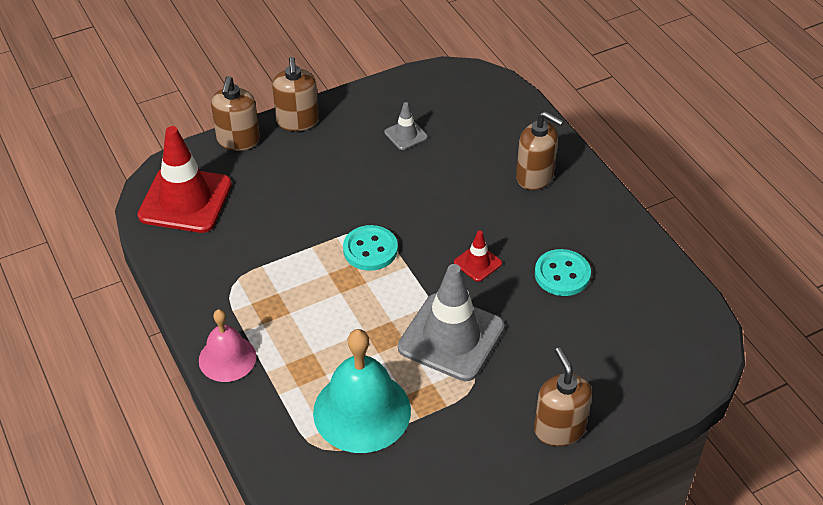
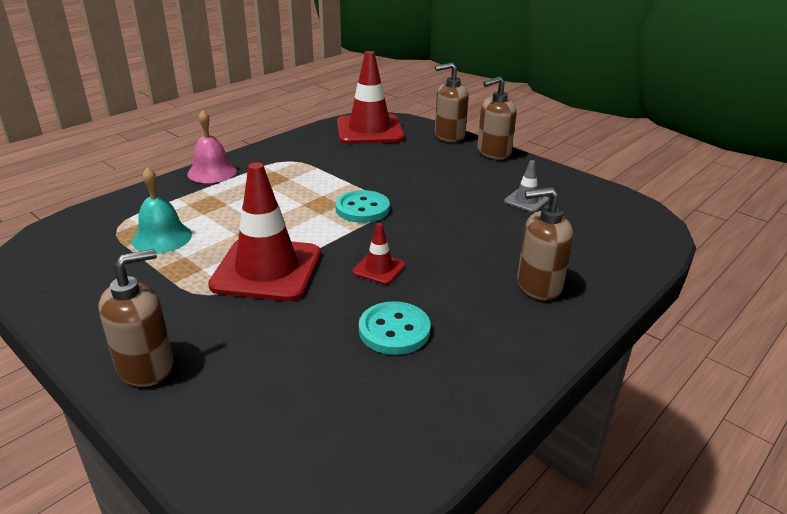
camera: 70 degrees right, 15 degrees down
(362, 411) = (162, 237): turquoise bell -> turquoise bell, size x0.61
(451, 337) = (267, 270): grey traffic cone -> red traffic cone
(535, 177) = (538, 285): brown soap dispenser -> brown soap dispenser turned 75 degrees clockwise

